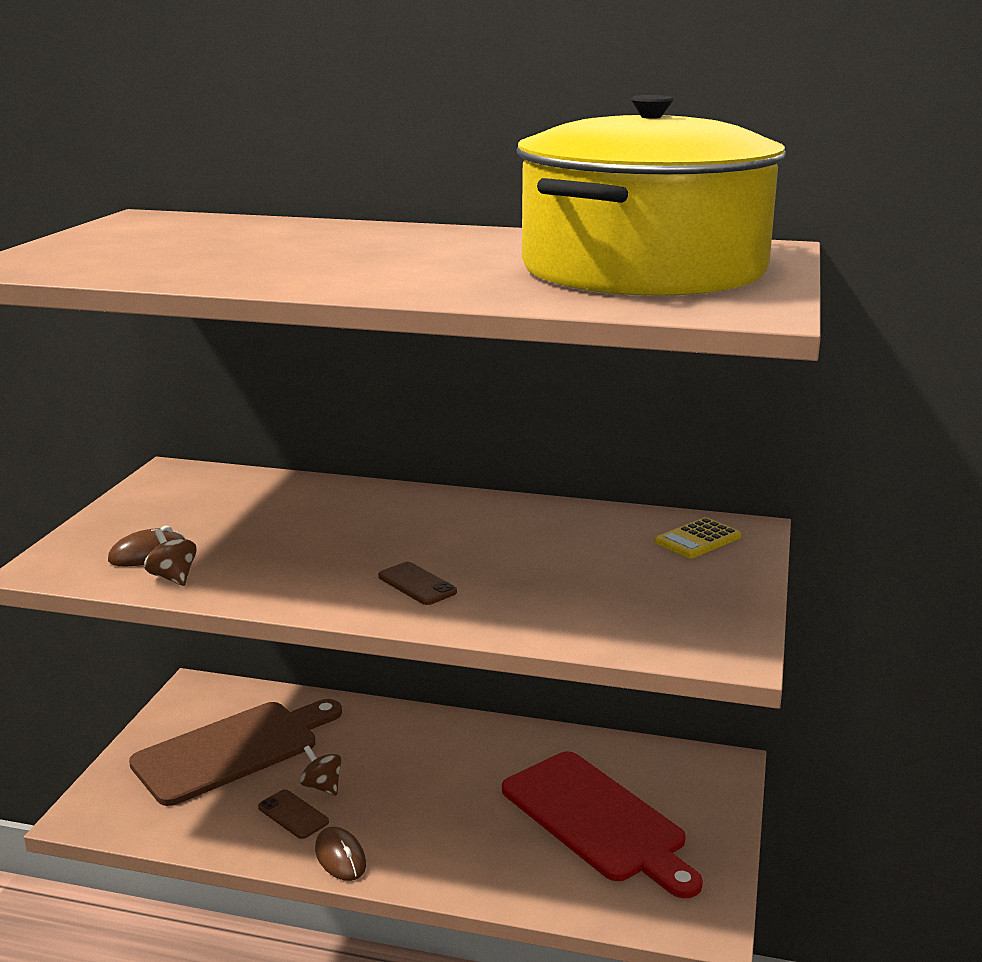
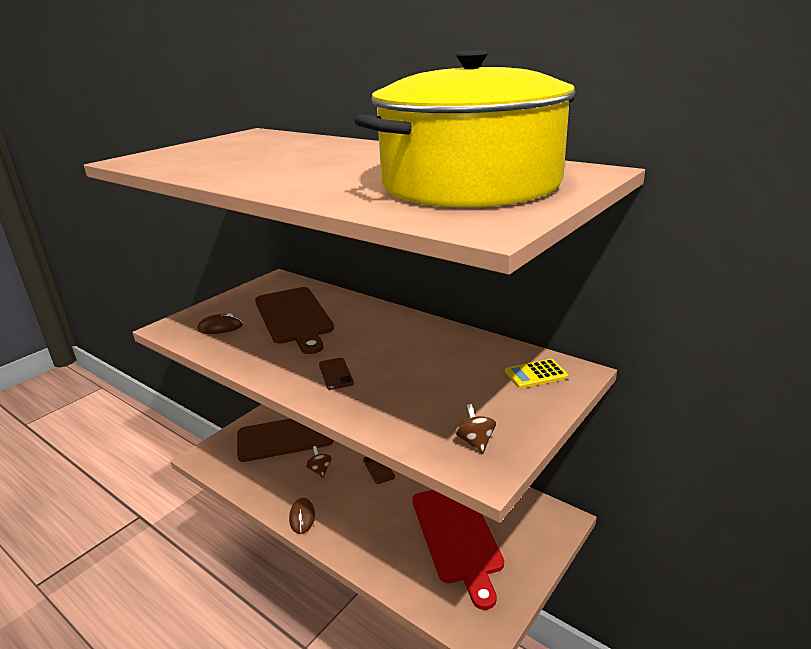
camera: 25 degrees right, 5 degrees up
(173, 577) = (218, 344): brown spinning top -> brown spinning top (475, 442)
(266, 522) = (294, 317): none -> brown cutting board
(293, 815) = (295, 483): brown phone -> brown phone (378, 468)

